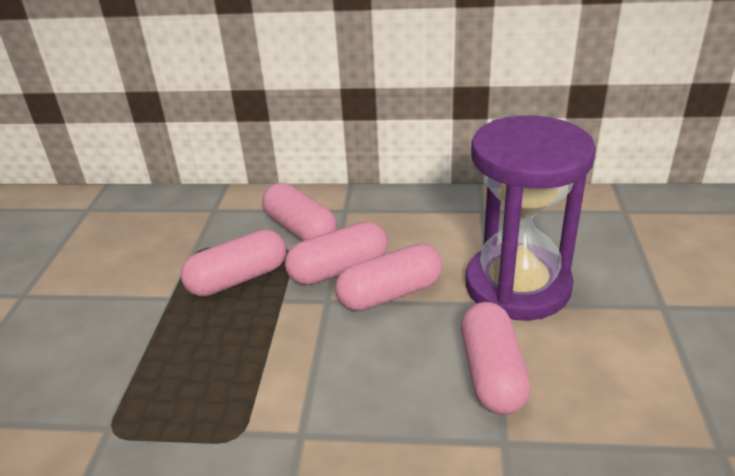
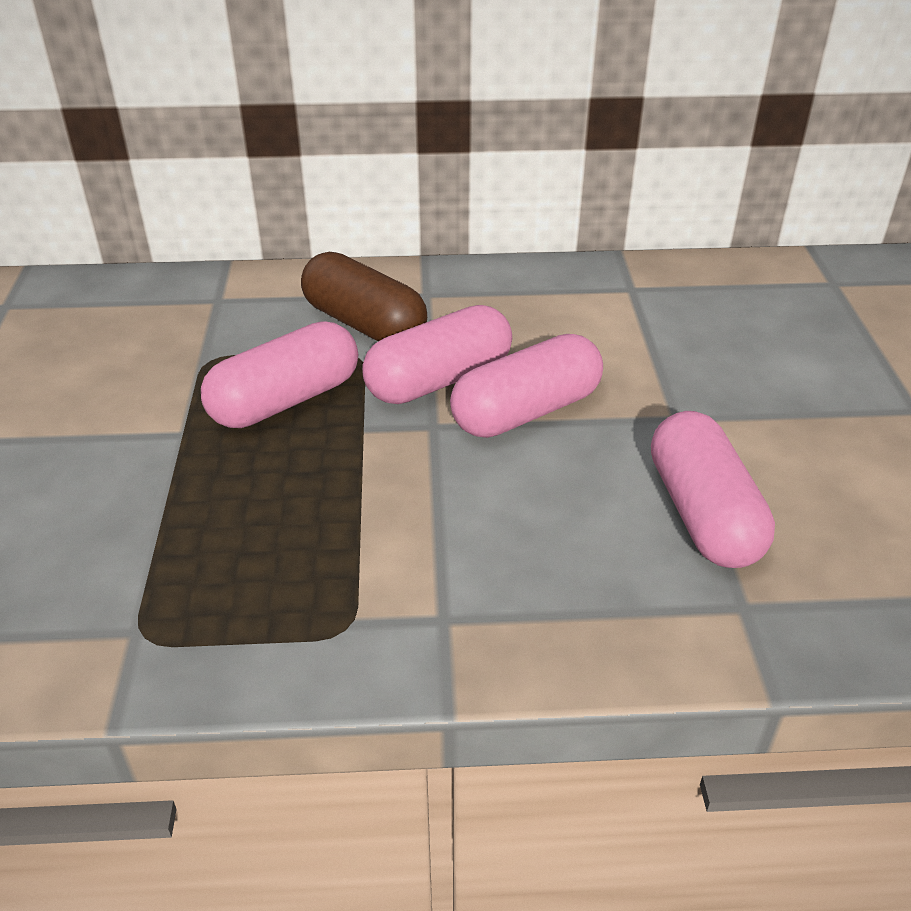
camera: 10 degrees left, 5 degrees up
(300, 229) = (364, 324): pink capsule -> brown capsule
(517, 286) = (709, 391): purple hourglass -> none

